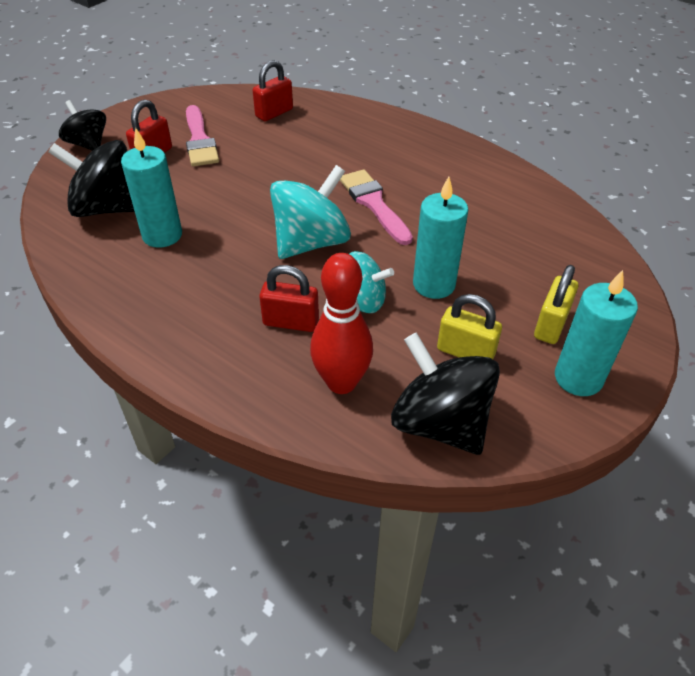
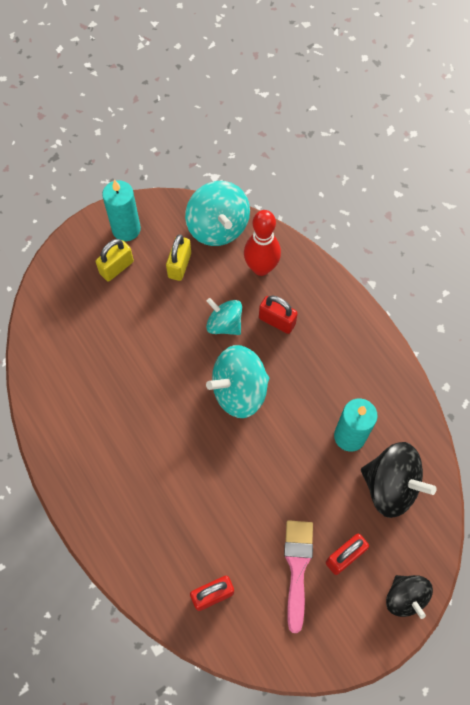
camera: 160 degrees left, 20 degrees up
(374, 204) = (174, 419): pink brush -> none
(434, 284) = (171, 322): turquoise candle -> none
(440, 423) = (218, 227): black spinning top -> turquoise spinning top
(465, 352) = (179, 265): yellow padlock -> yellow padlock turned 60 degrees clockwise

